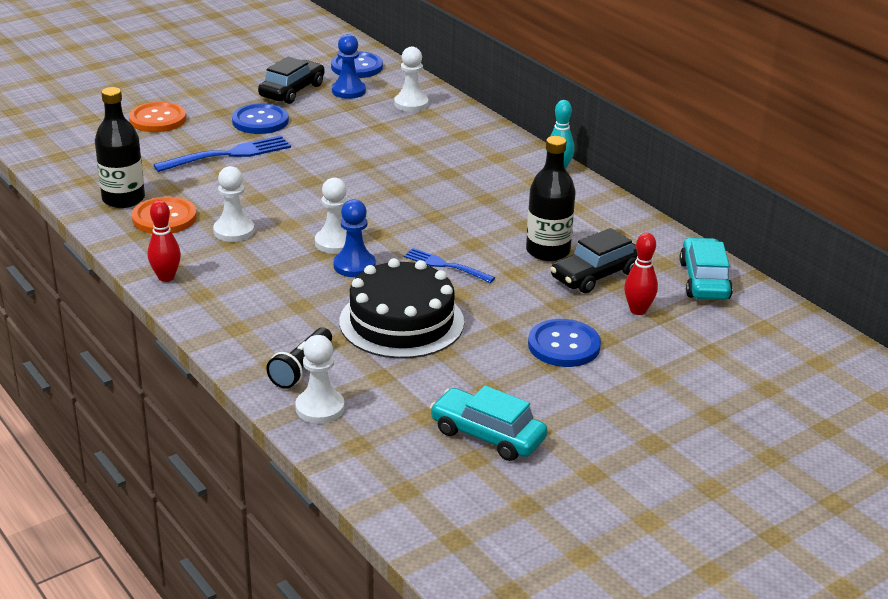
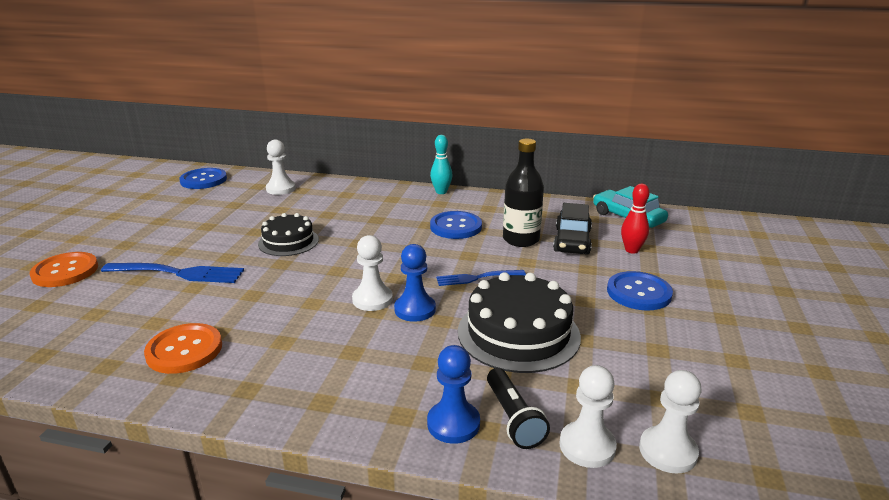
camera: 40 degrees left, 5 degrees down
(123, 199) = (115, 353): black bottle -> none
(166, 277) = (263, 405): red bowling pin -> none
(227, 155) = (177, 273): blue fork -> blue fork turned 75 degrees clockwise
(234, 231) = (271, 330): white pawn -> white pawn (668, 451)
(260, 121) = (172, 239): blue button -> blue button (456, 227)
(292, 91) = (172, 210): black car -> none
(343, 163) = (288, 241): none -> black cake
(348, 91) = (220, 196): blue pawn -> blue pawn (453, 424)
(487, 435) = (722, 386): turquoise car -> none

